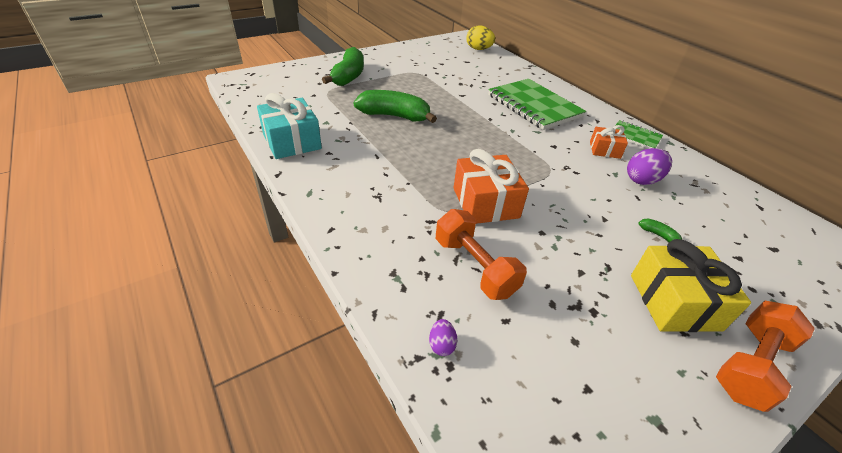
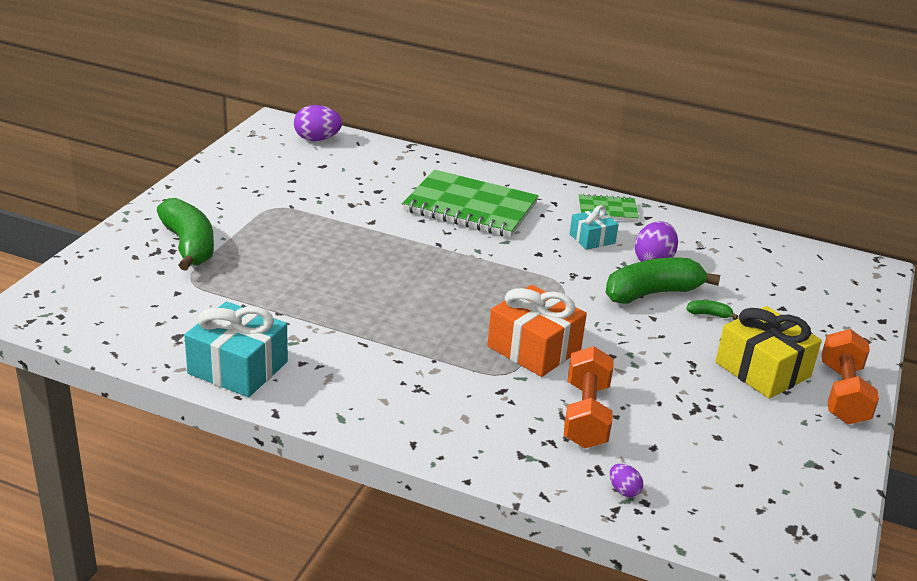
camera: 35 degrees left, 10 degrees down
(394, 116) = (323, 283): green banana -> green banana (652, 293)
(474, 267) = (586, 415): orange dumbbell -> orange dumbbell turned 75 degrees clockwise
(478, 49) = (317, 139): yellow egg -> purple egg
(604, 150) = (592, 239): orange gift -> turquoise gift

